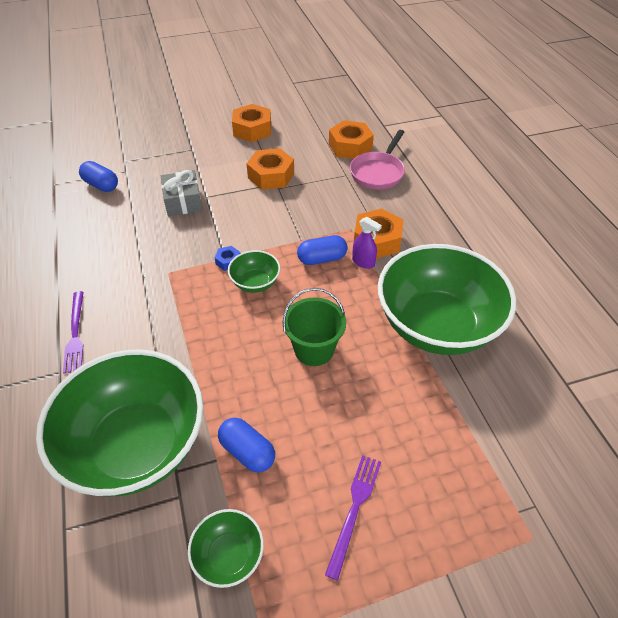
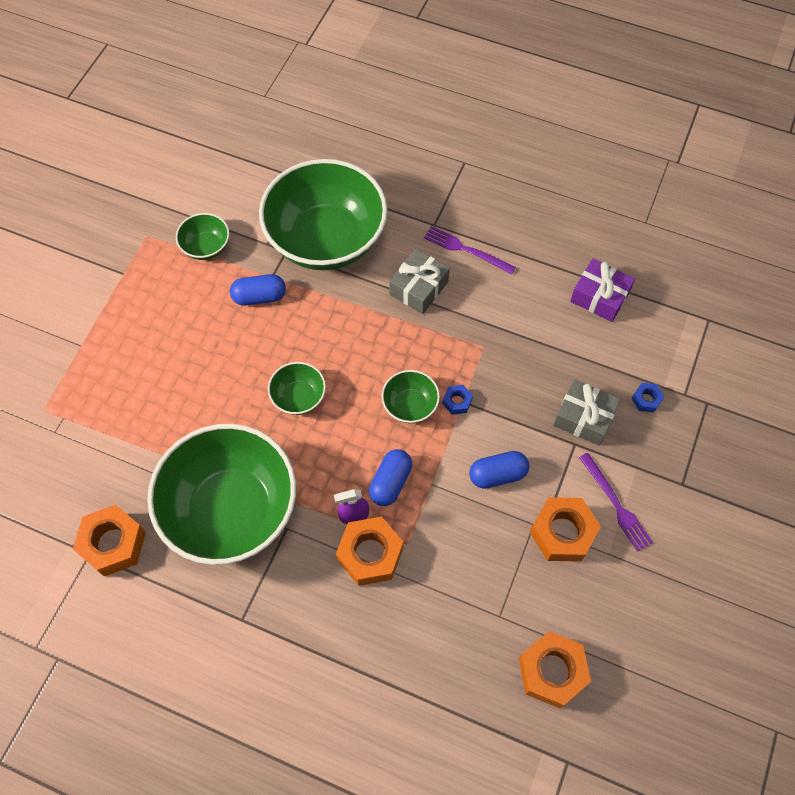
camera: 130 degrees right, 15 degrees up
(70, 238) = (599, 297): none -> purple gift
(101, 185) = (673, 360): blue capsule -> blue capsule (497, 474)
(141, 341) = (419, 288): none -> grey gift
(144, 183) = (646, 399): none -> blue nut
(252, 129) = (679, 581): orange nut -> orange nut (113, 544)
(314, 349) = (298, 397): green bucket -> green bowl
(354, 509) = (163, 328): purple fork -> purple fork (616, 504)
(378, 172) = (474, 657): pink pan -> none

